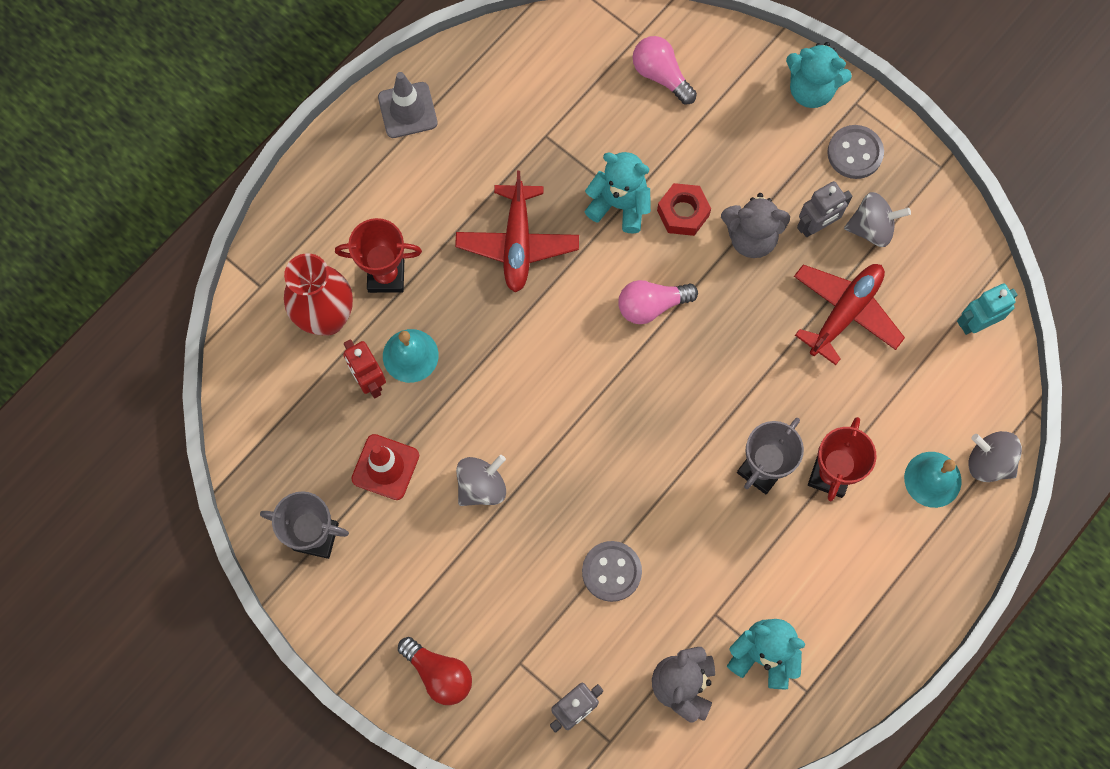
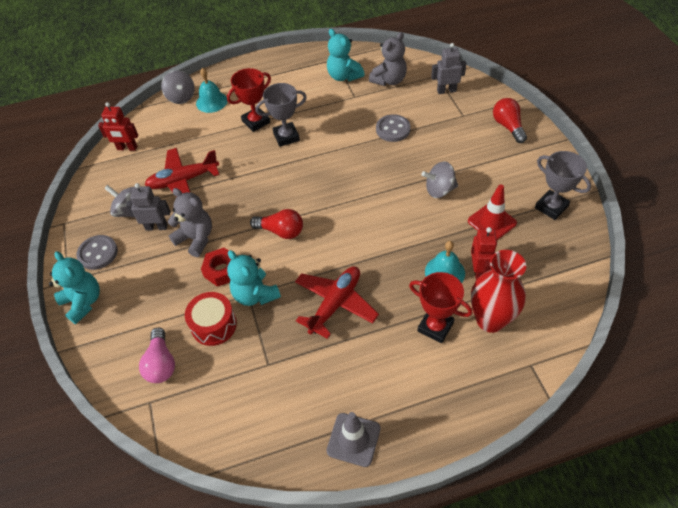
camera: 145 degrees left, 20 degrees down
(638, 144) = (214, 325): none -> red drum
(651, 305) = (281, 231): pink light bulb -> red light bulb
(976, 323) = (127, 148): turquoise robot -> red robot

